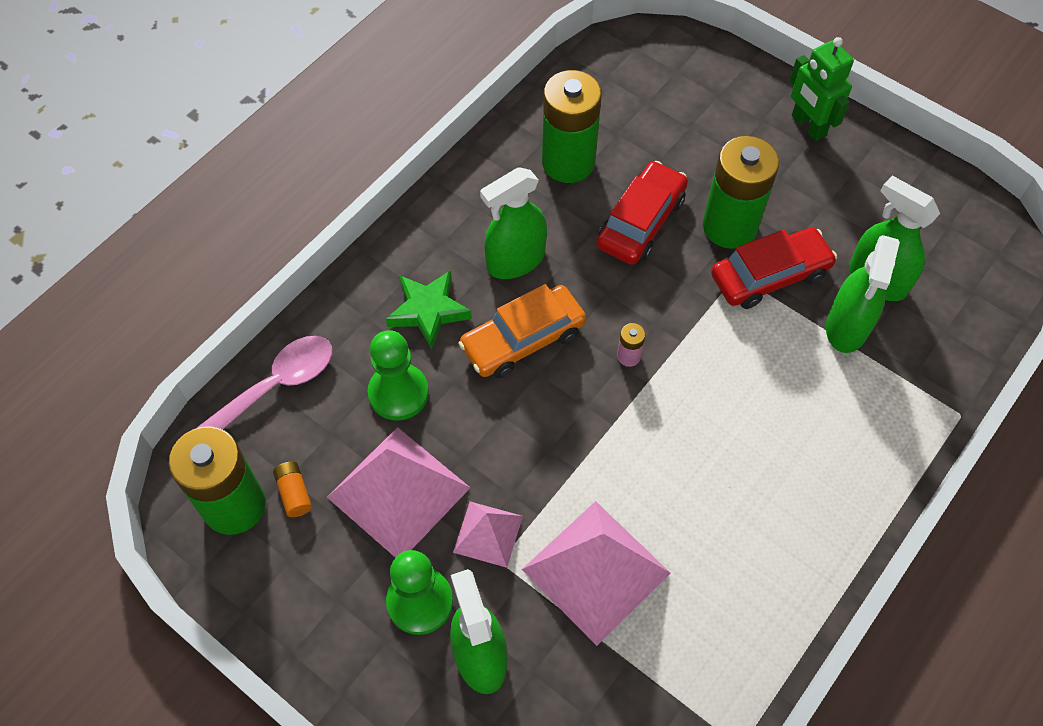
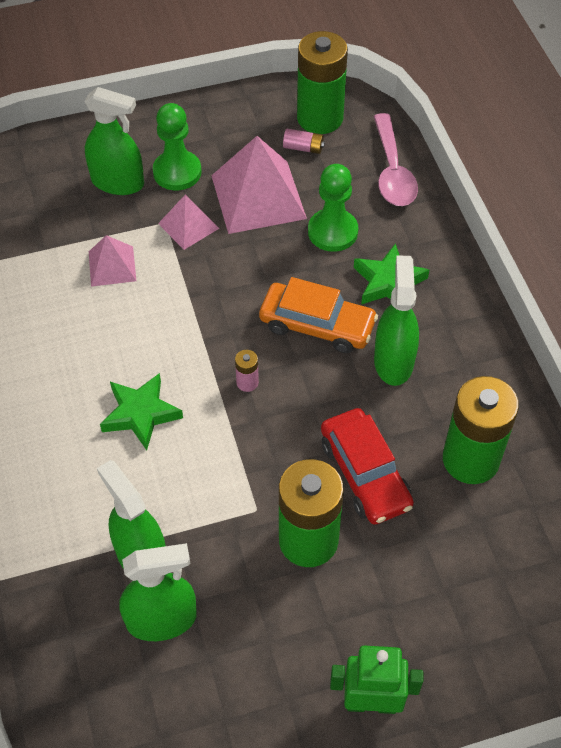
camera: 125 degrees right, 5 degrees down
(294, 493) = (303, 148): orange battery -> pink battery
(523, 339) = (317, 325): orange car -> orange car turned 105 degrees clockwise
(596, 571) = (112, 266): pink pyramid -> pink pyramid, size x0.54
(731, 419) = (140, 414): none -> green star
(769, 275) = (236, 534): red car -> none

